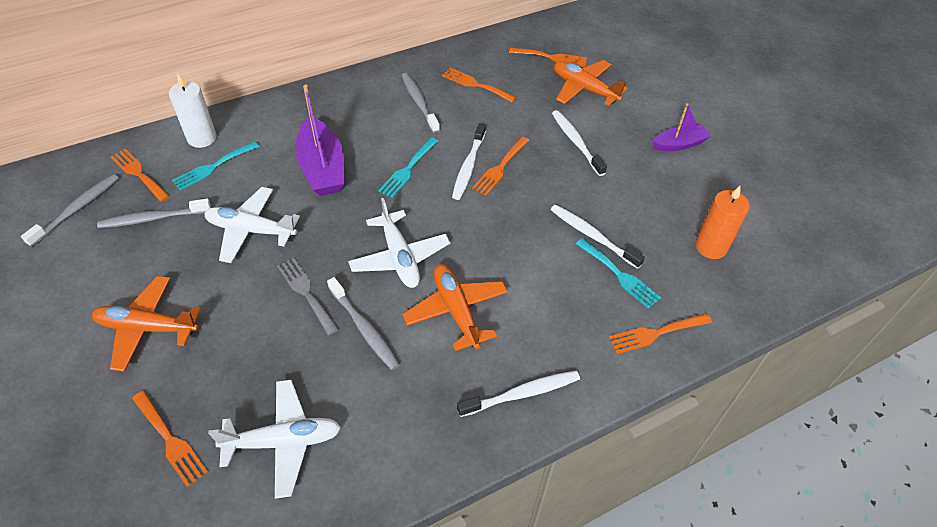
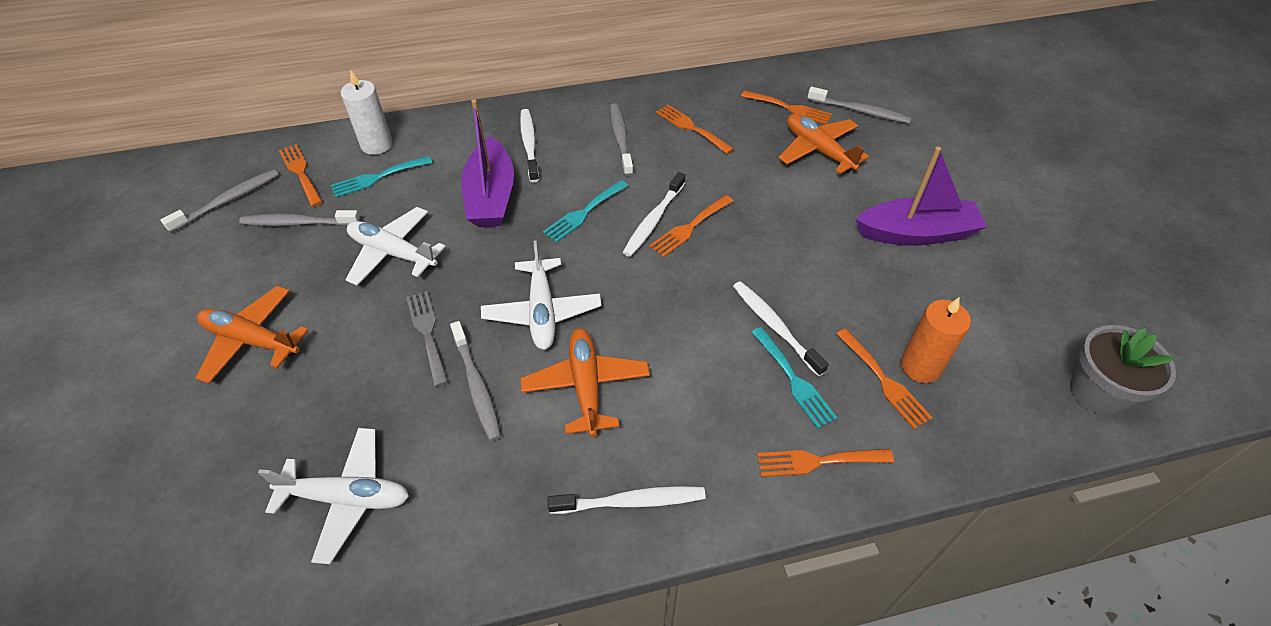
camera: 15 degrees right, 0 degrees up
(170, 440) = (231, 470): orange fork -> orange fork (884, 381)
(576, 142) = (789, 211): white toothbrush -> white toothbrush (529, 144)
(608, 52) = (860, 111): none -> grey toothbrush
(679, 144) = (916, 233): purple boat -> purple boat, size x1.67
(841, 242) = (1097, 392): none -> grey flower pot

